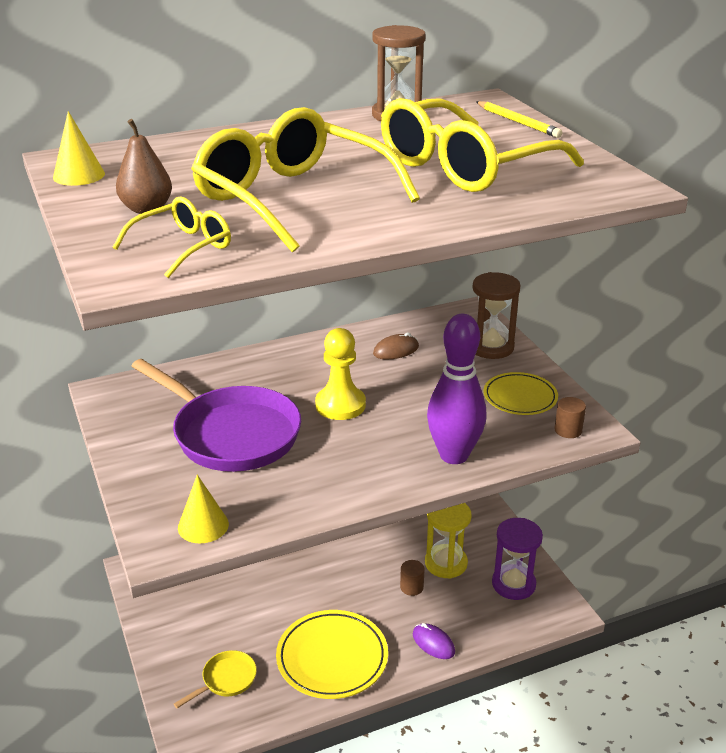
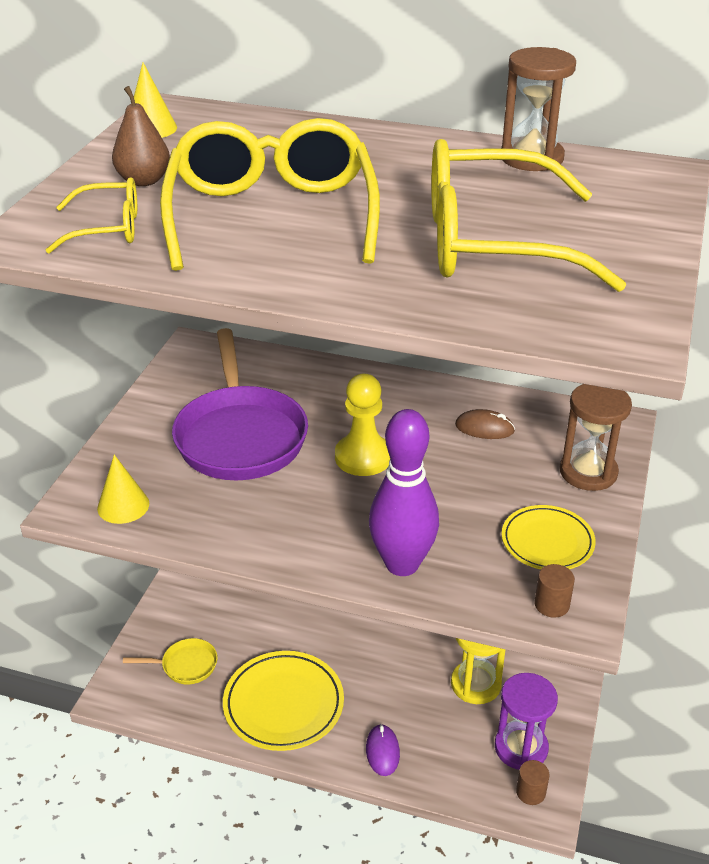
camera: 40 degrees right, 5 degrees up
(411, 587) = (419, 686): brown cylinder -> brown cylinder (530, 792)
(518, 122) = (651, 211): yellow pencil -> none

